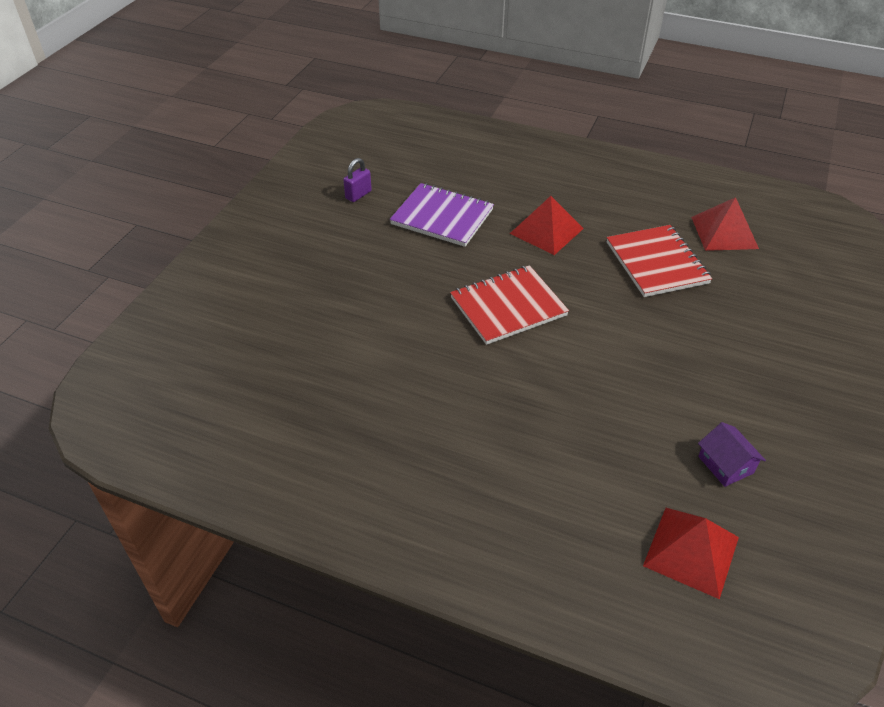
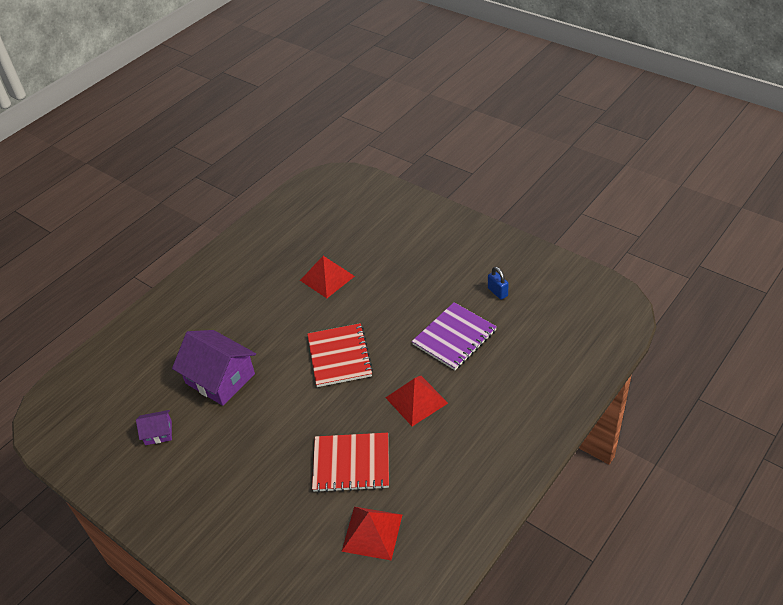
camera: 110 degrees right, 0 degrees up
(358, 195) = (497, 292): purple padlock -> blue padlock
(599, 423) = (220, 378): none -> purple house
(691, 551) = (119, 394): red pyramid -> red pyramid (327, 278)

